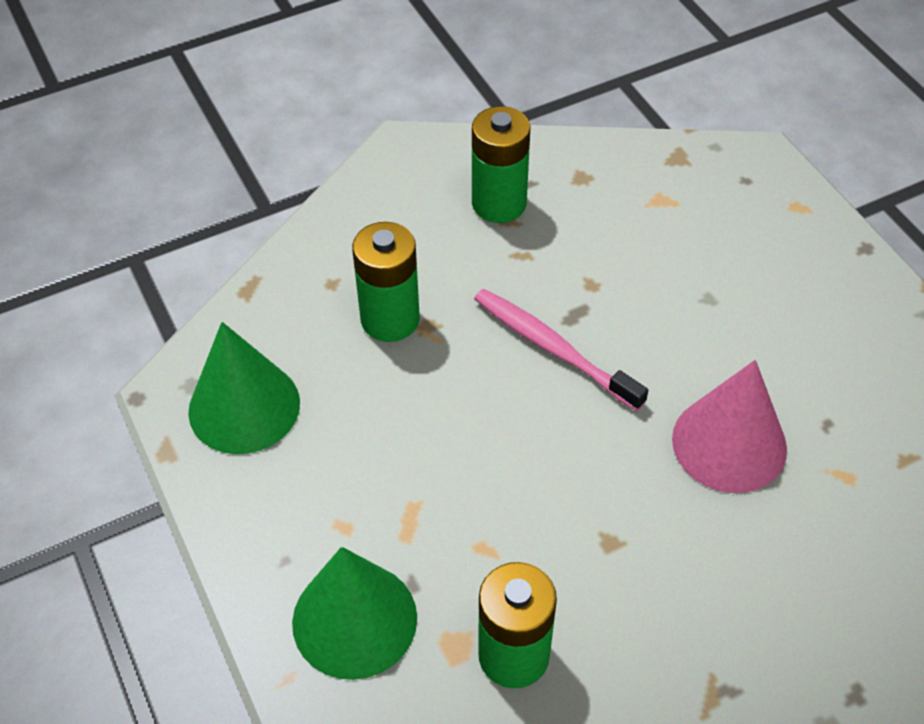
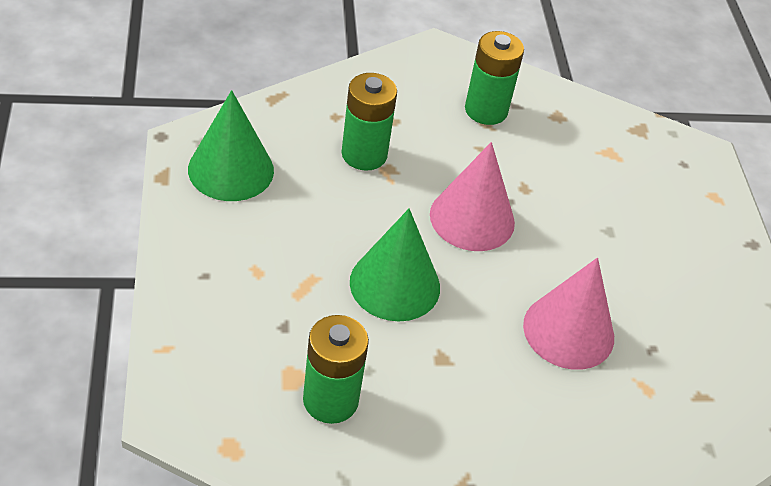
camera: 15 degrees right, 5 degrees down
(354, 619) = (232, 331): green cone -> green cone (395, 284)
(553, 348) = (472, 218): pink toothbrush -> pink cone

